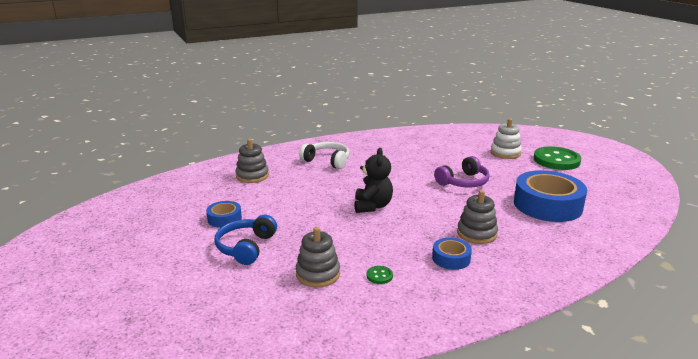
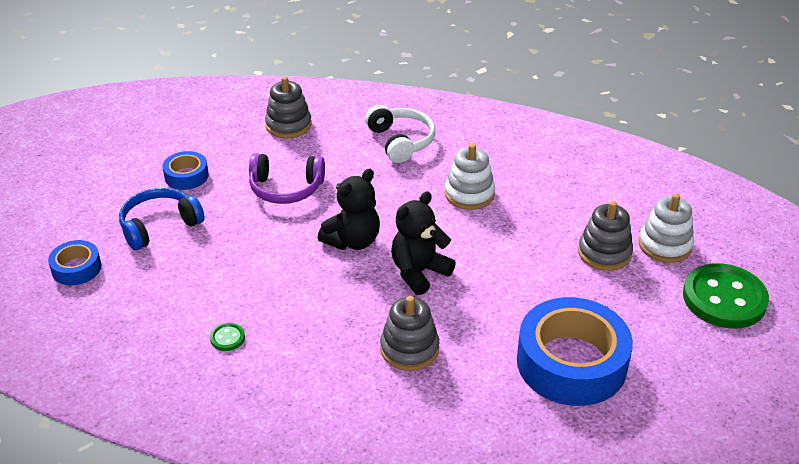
camera: 40 degrees right, 15 degrees up
(318, 274) = (177, 299): grey stacking toy -> grey stacking toy (604, 253)
(396, 167) = (469, 194): none -> white stacking toy
(426, 204) = (419, 272): none -> black teddy bear
(451, 258) = (328, 363): blue tape -> blue tape (76, 268)
(463, 182) = (519, 264): purple headphones -> purple headphones (286, 188)

